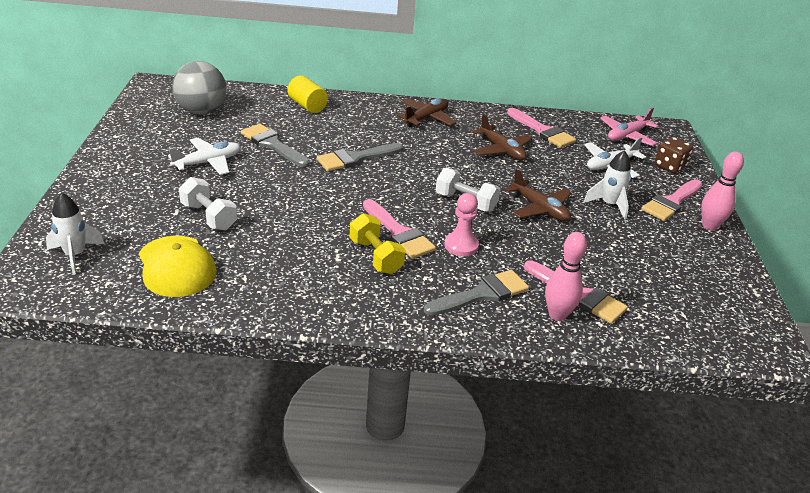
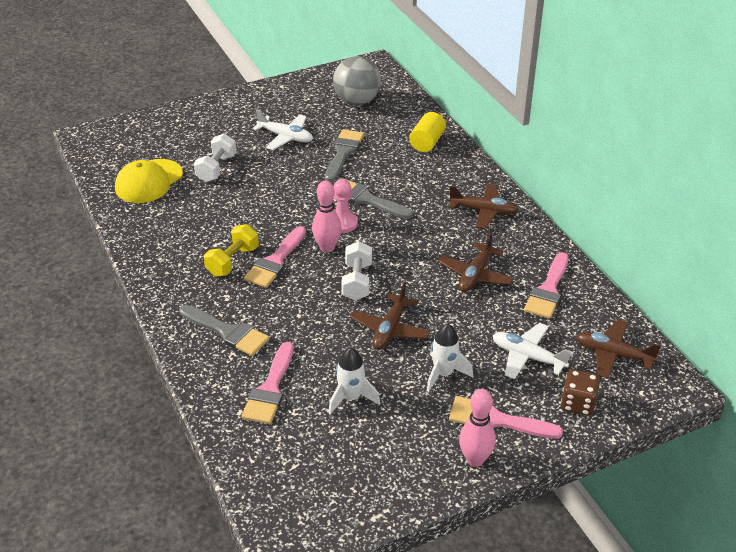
camera: 65 degrees right, 5 degrees up
(75, 255) = (130, 140): white rocket -> white rocket (351, 398)
(461, 245) = (286, 300): pink pawn -> pink pawn (343, 223)
(557, 315) = (231, 383): pink bowling pin -> pink bowling pin (327, 248)
(627, 136) = (613, 354): pink plane -> brown plane

